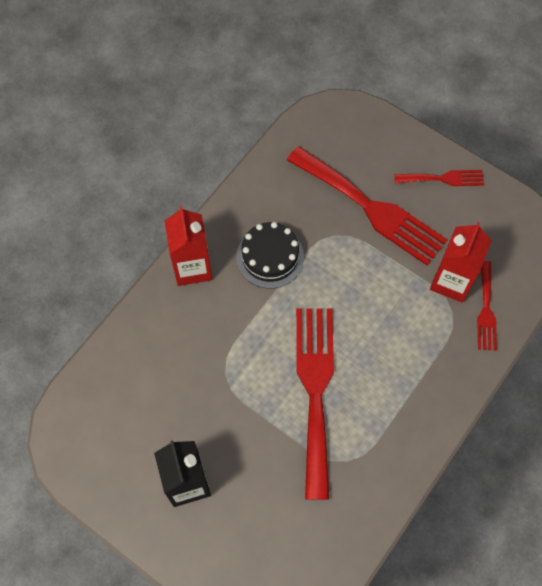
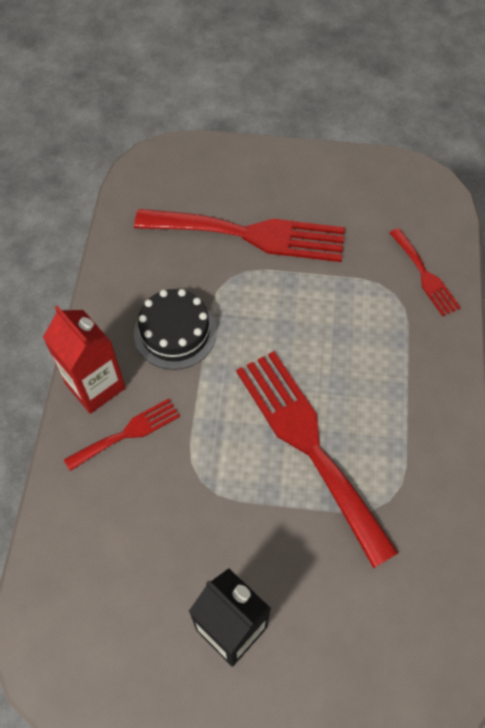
camera: 30 degrees left, 5 degrees down
(443, 178) = (303, 174): red fork -> red fork (127, 433)
(451, 281) = (374, 265): red carton -> none

